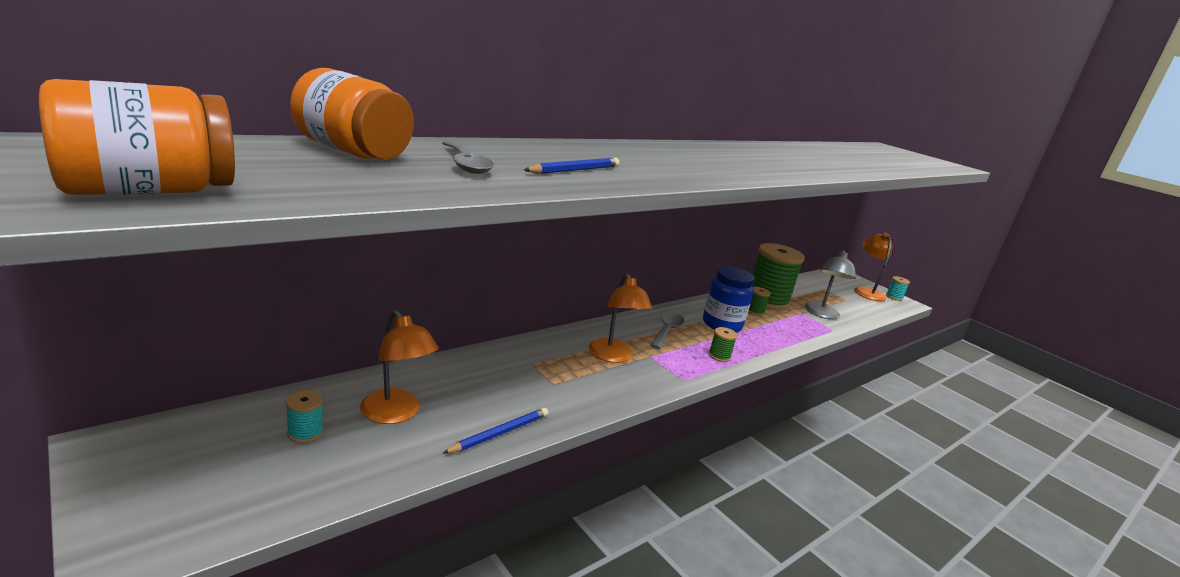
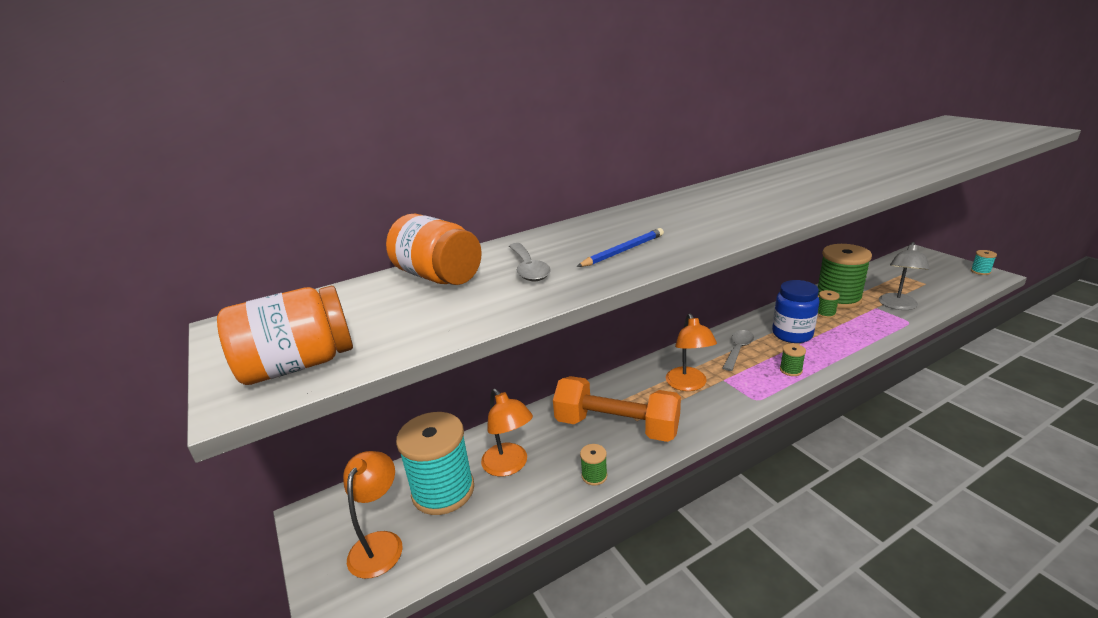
camera: 15 degrees right, 5 degrees up
(305, 432) = (443, 491): turquoise spool -> turquoise spool, size x2.42
(499, 433) = (594, 476): blue pencil -> green spool
(530, 387) = (616, 426): none -> orange dumbbell
(866, 291) = (948, 269): orange lamp -> orange lamp (380, 543)

